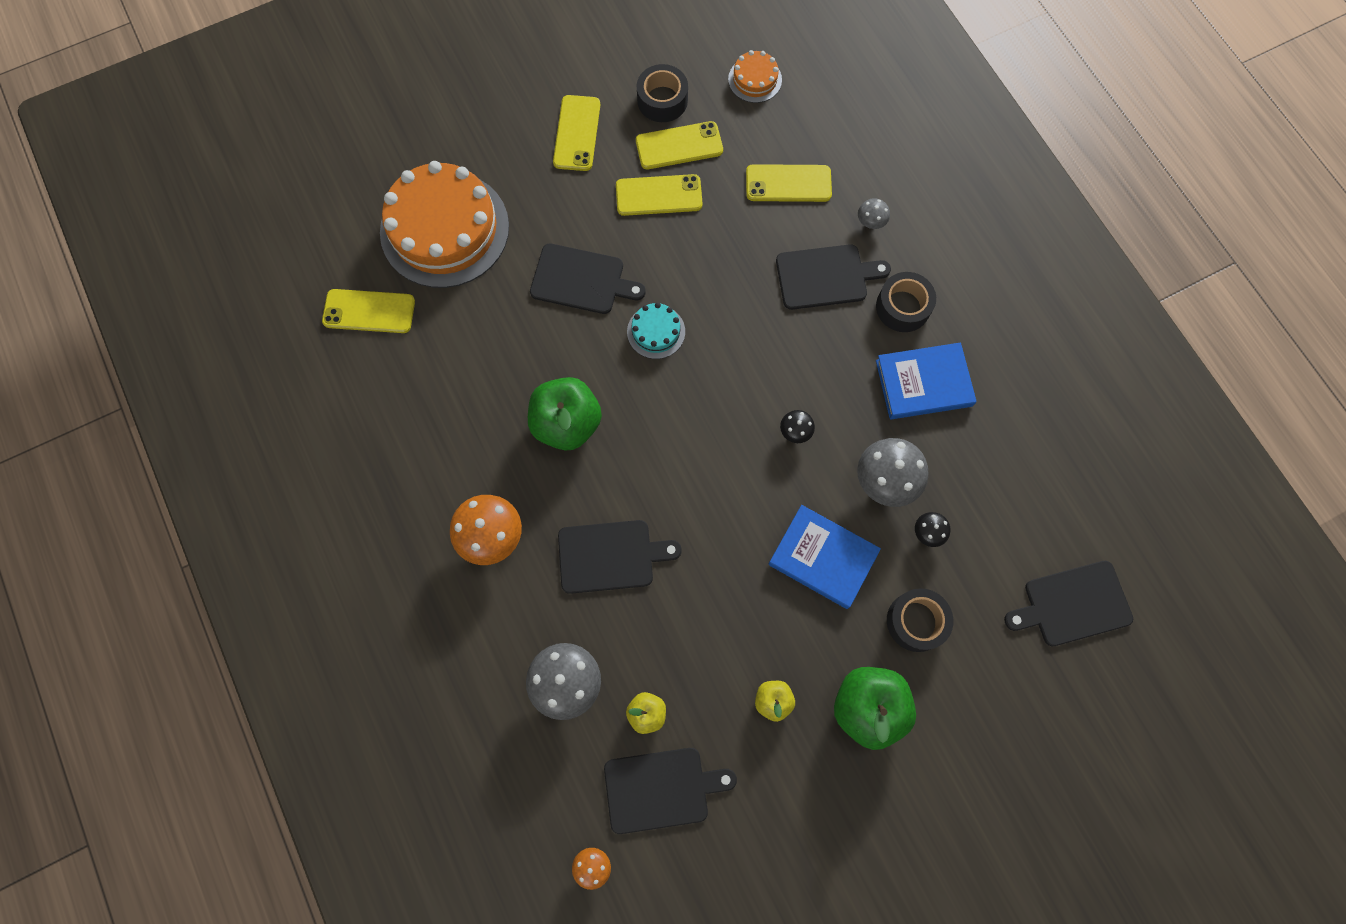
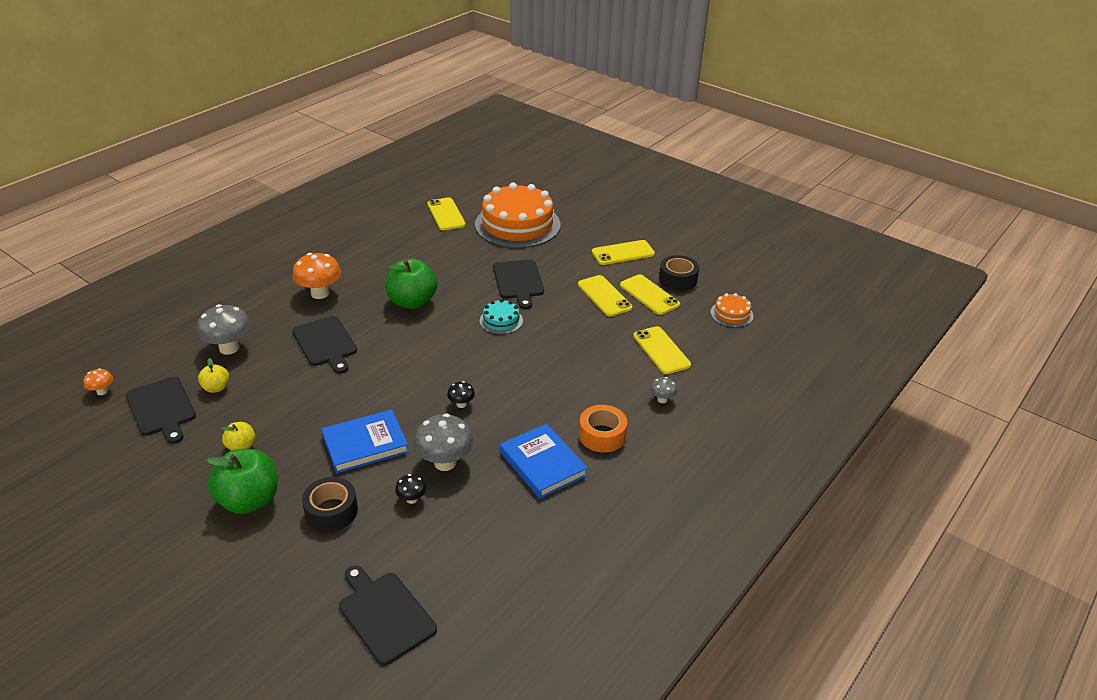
camera: 65 degrees right, 35 degrees down
(823, 558) = (365, 444): blue book -> blue book turned 60 degrees clockwise
(825, 277) = (599, 388): black cutting board -> none
(903, 307) = (602, 435): black tape -> orange tape

